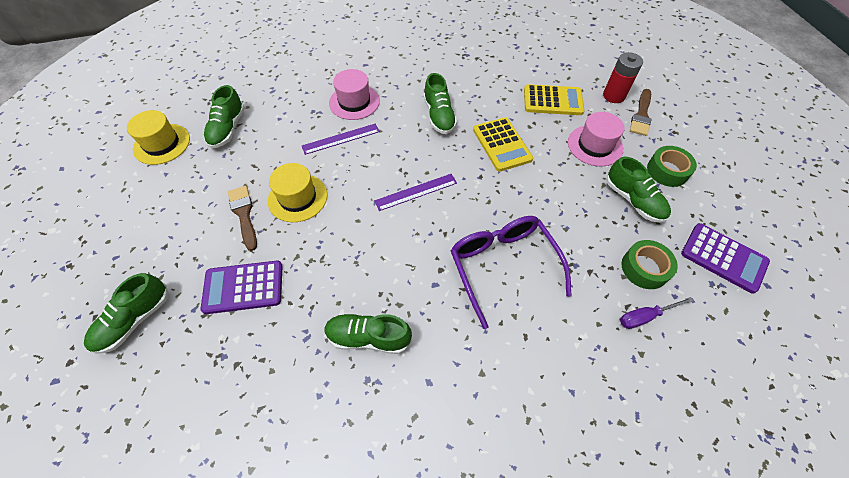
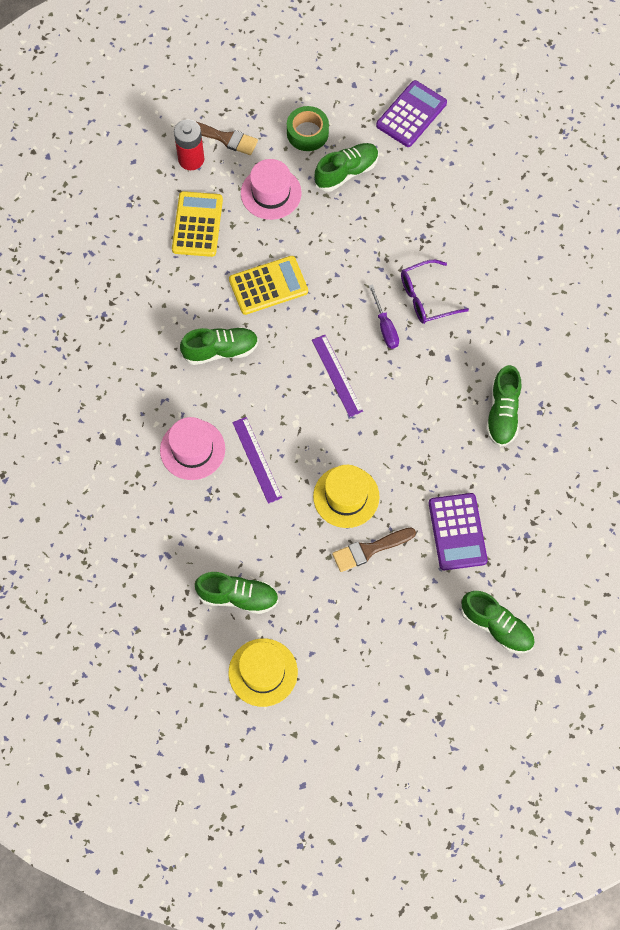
camera: 90 degrees left, 10 degrees up
(503, 266) = (426, 298): purple glasses -> purple glasses, size x0.65
(644, 268) = (424, 180): green tape -> none
(645, 316) = (472, 190): purple screwdriver -> purple screwdriver (385, 327)

